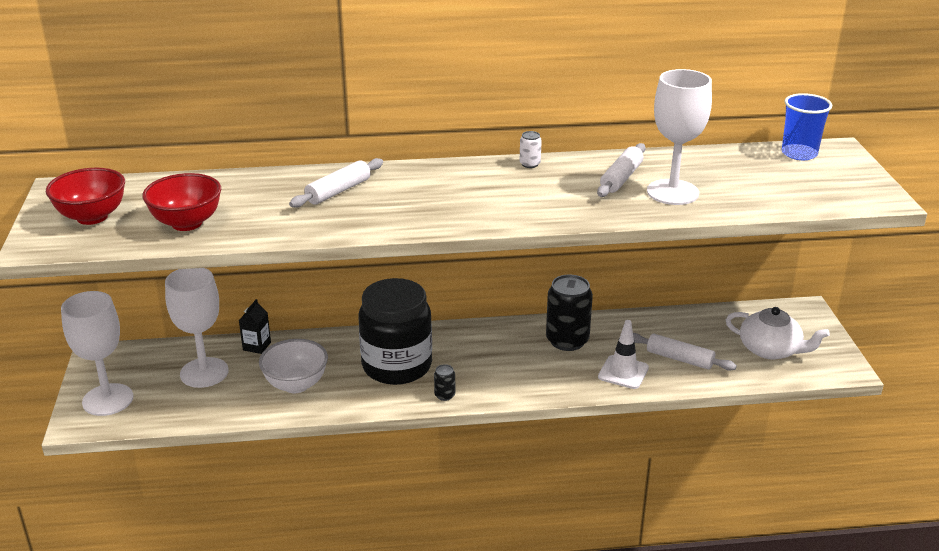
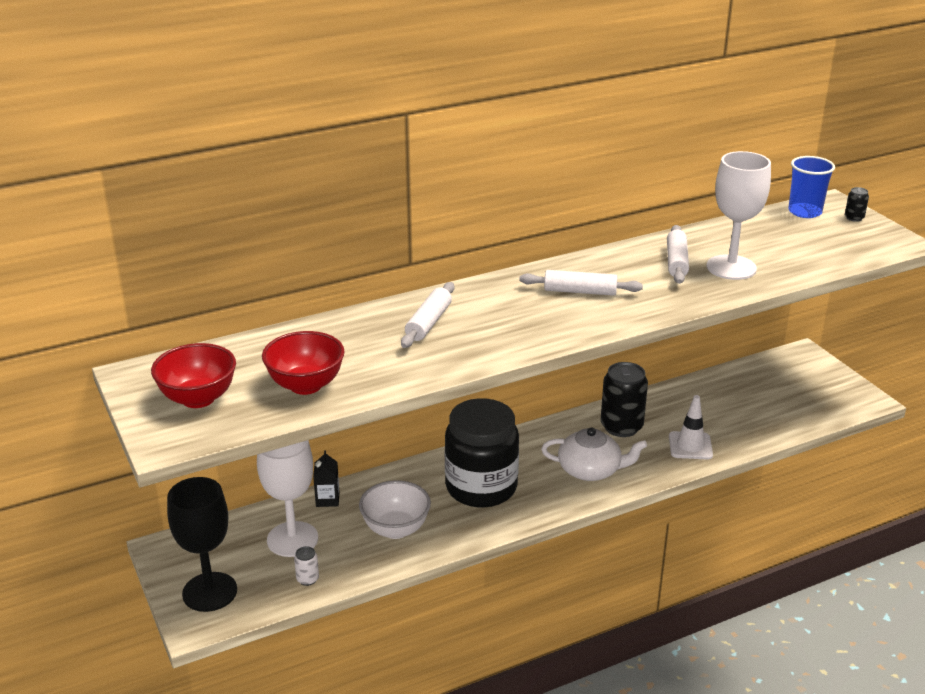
camera: 20 degrees left, 0 degrees up
(108, 400) = (210, 592): white goblet -> black goblet
(444, 395) = (546, 505): black can -> black can (854, 218)
(530, 164) = (584, 262): white can -> white can (307, 579)
(679, 359) = (729, 422): white rolling pin -> white rolling pin (580, 291)
(770, 350) = (799, 396): white teapot -> white teapot (590, 470)

